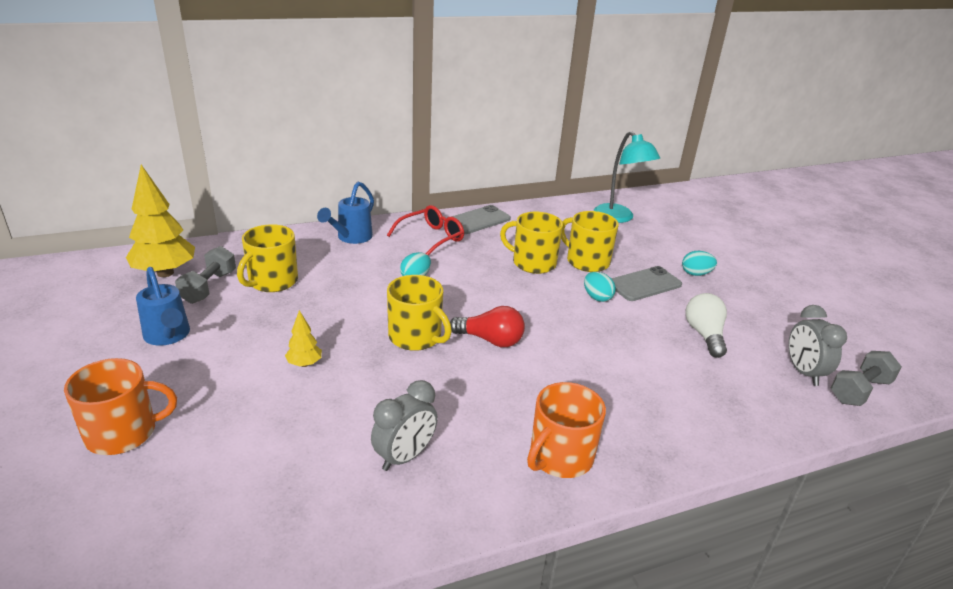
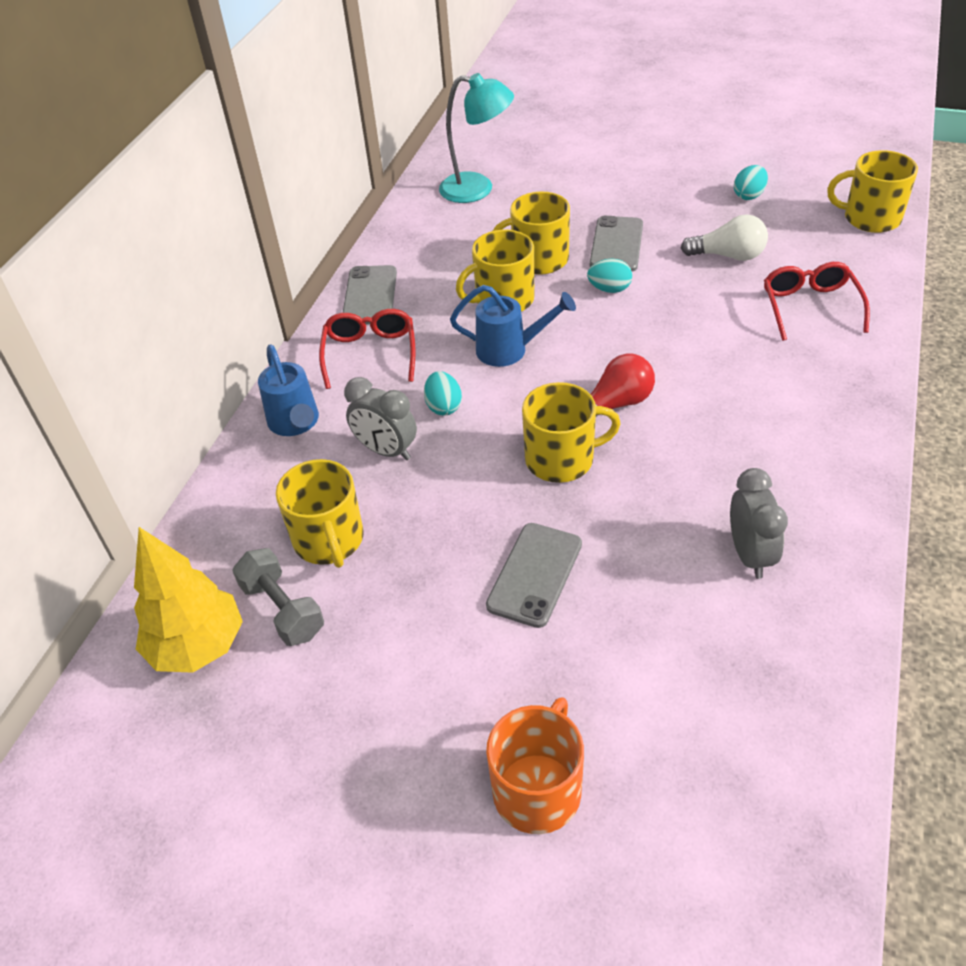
camera: 45 degrees left, 15 degrees up
(168, 336) = (366, 688): blue watering can -> blue watering can (509, 350)
(304, 364) = (534, 574): yellow tree -> grey phone
(560, 457) = (824, 445): orange mug -> none
(696, 274) = (630, 201): turquoise egg -> turquoise egg (749, 195)
(704, 335) = (728, 255): white light bulb -> white light bulb turned 150 degrees clockwise
(706, 394) = (810, 306): none -> red glasses
(803, 372) = (825, 232): grey clock -> grey clock (386, 451)
(859, 391) = (870, 218): grey dumbbell -> yellow mug

